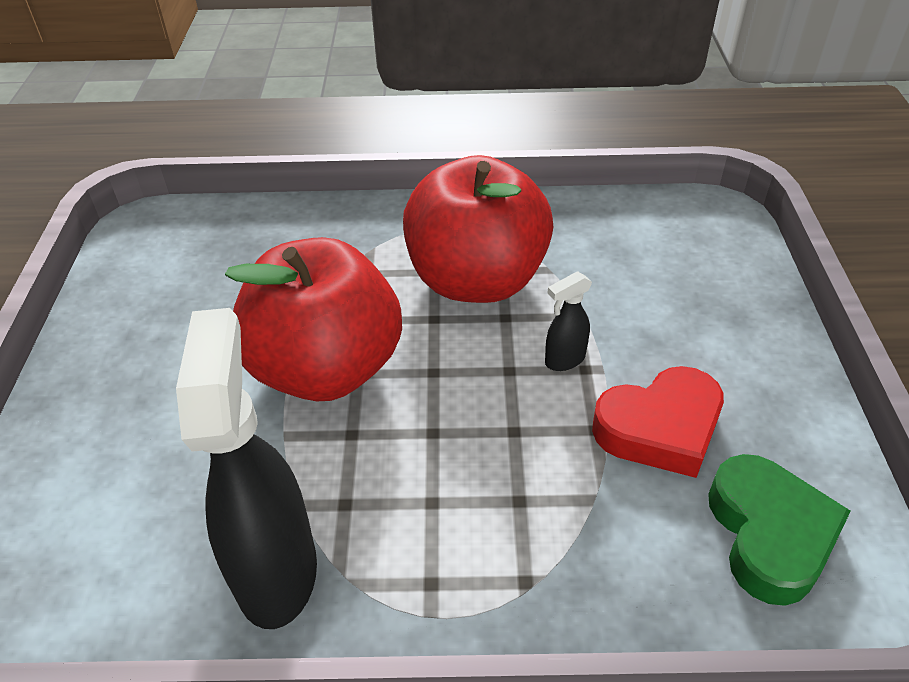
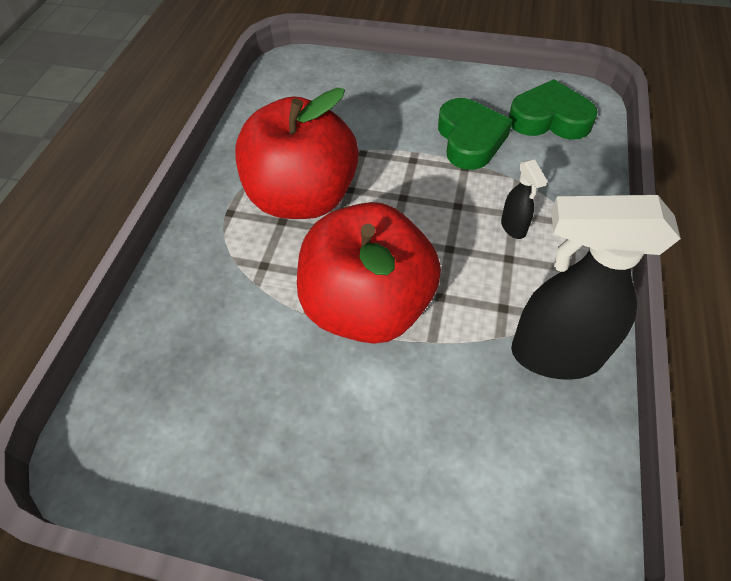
camera: 75 degrees left, 10 degrees up
(564, 360) = (401, 168): black spray bottle -> black spray bottle (513, 227)
(660, 428) = (470, 139): red heart -> green heart

